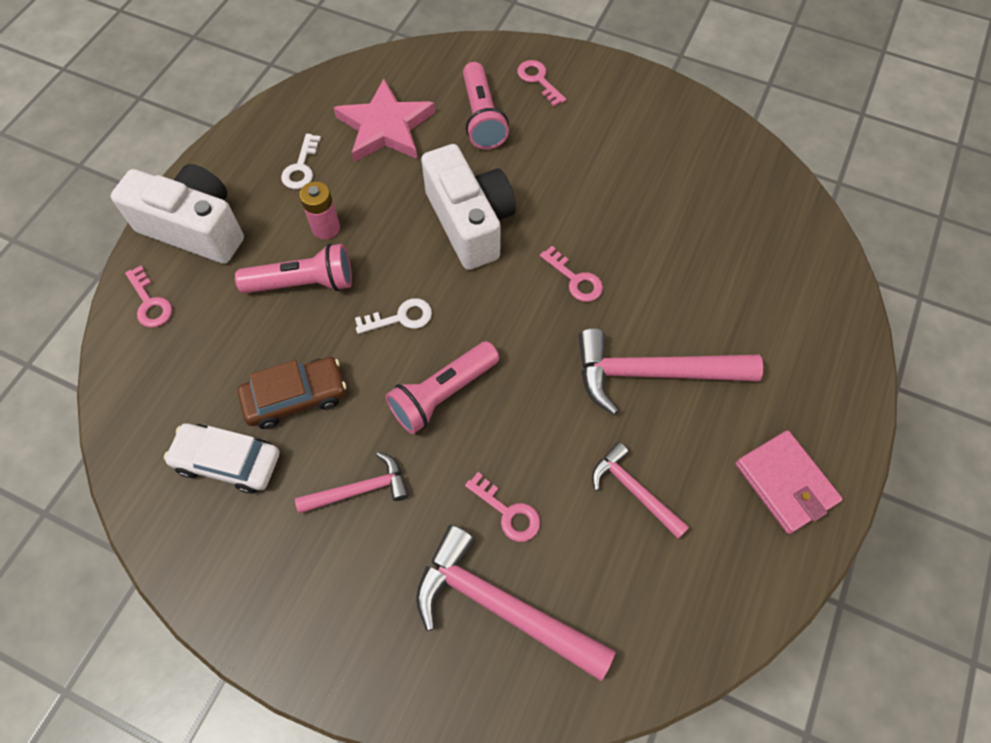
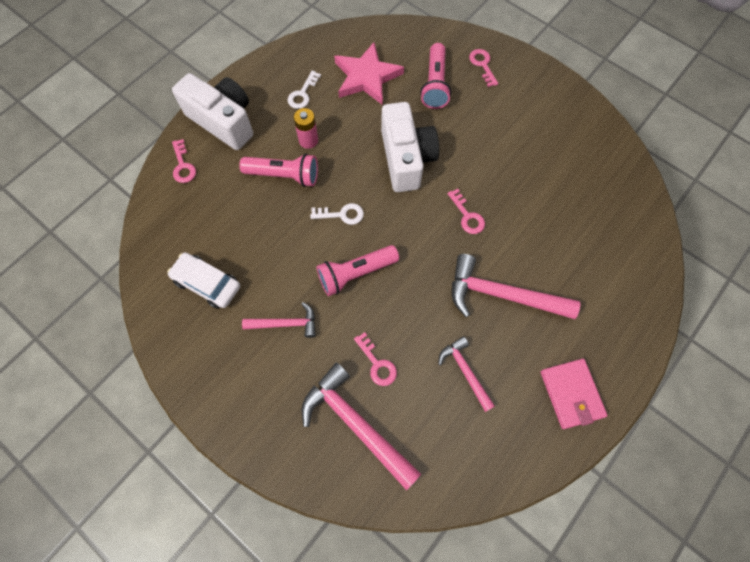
camera: 15 degrees right, 5 degrees up
(296, 397) = (260, 252): brown car -> none

